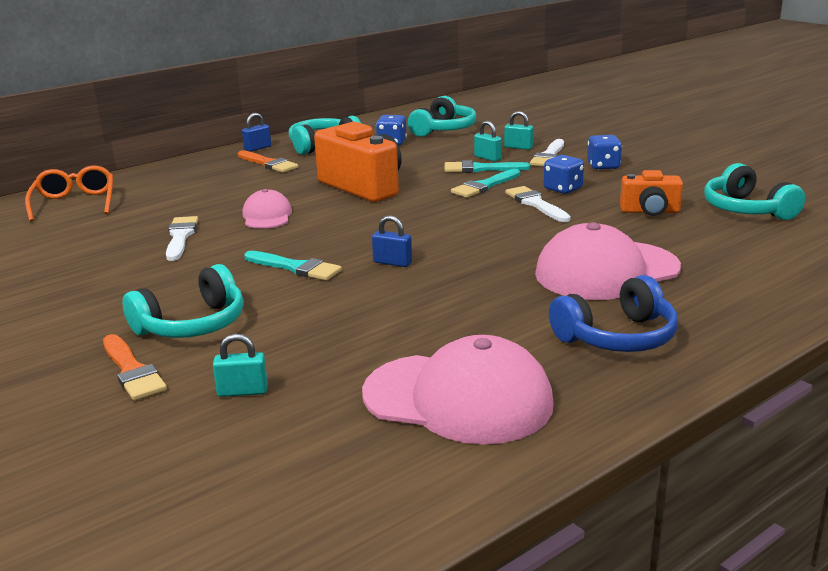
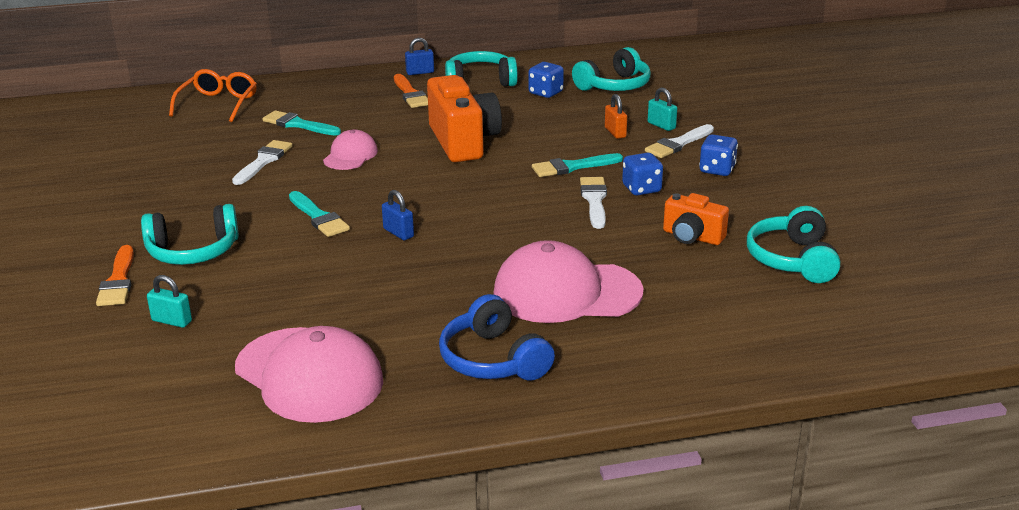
camera: 25 degrees right, 5 degrees up
(481, 169) = (593, 145): turquoise brush -> turquoise brush (298, 124)
(487, 158) = (615, 132): turquoise padlock -> orange padlock
(617, 337) = (493, 360): blue headphones -> blue headphones turned 60 degrees clockwise

